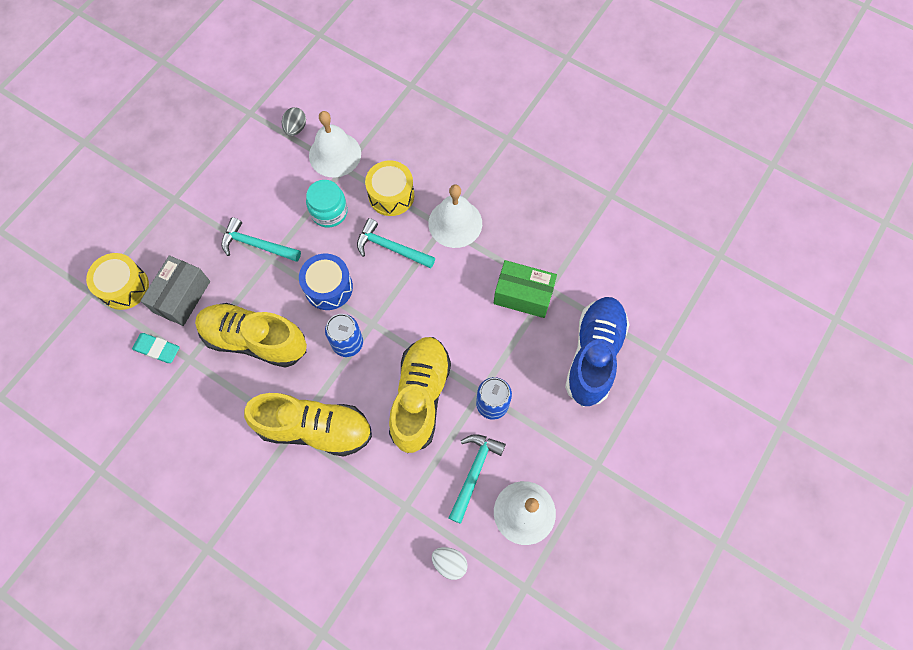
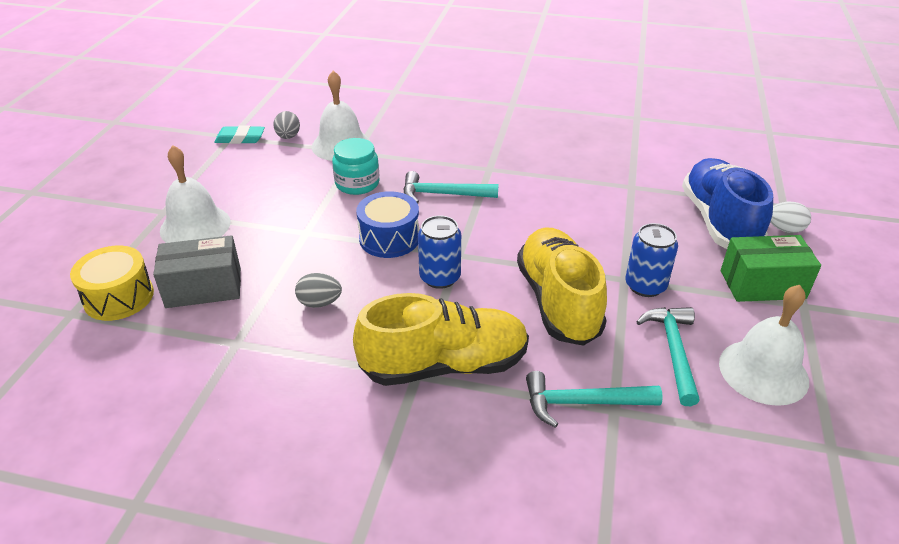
camera: 20 degrees left, 30 degrees down
(157, 349) = (186, 344): turquoise eraser -> turquoise eraser (240, 138)
(182, 297) = (204, 288): grey box -> grey box turned 75 degrees clockwise
(255, 340) = (320, 303): yellow shoe -> grey egg
(256, 245) = (283, 225): turquoise hammer -> turquoise hammer (582, 403)
(391, 195) = (419, 159): yellow drum -> none
(449, 563) = (716, 453): white egg -> white egg (784, 229)
(455, 223) = (500, 164): white bell -> white bell (195, 226)
(523, 295) = (609, 196): green box -> green box (762, 284)

